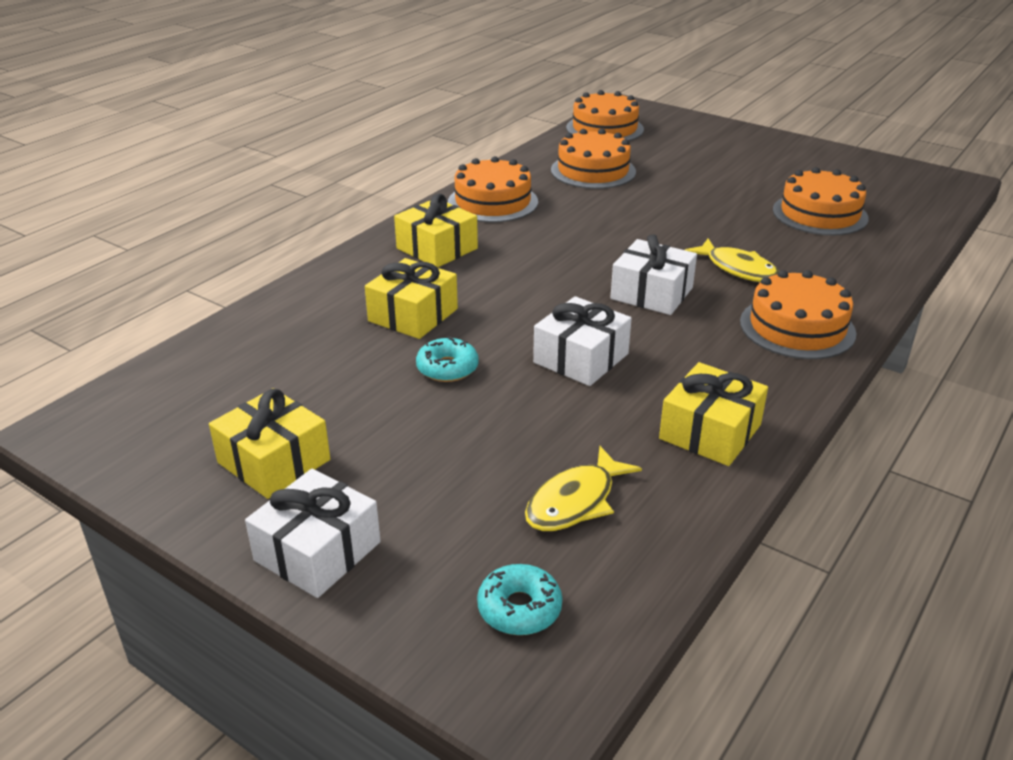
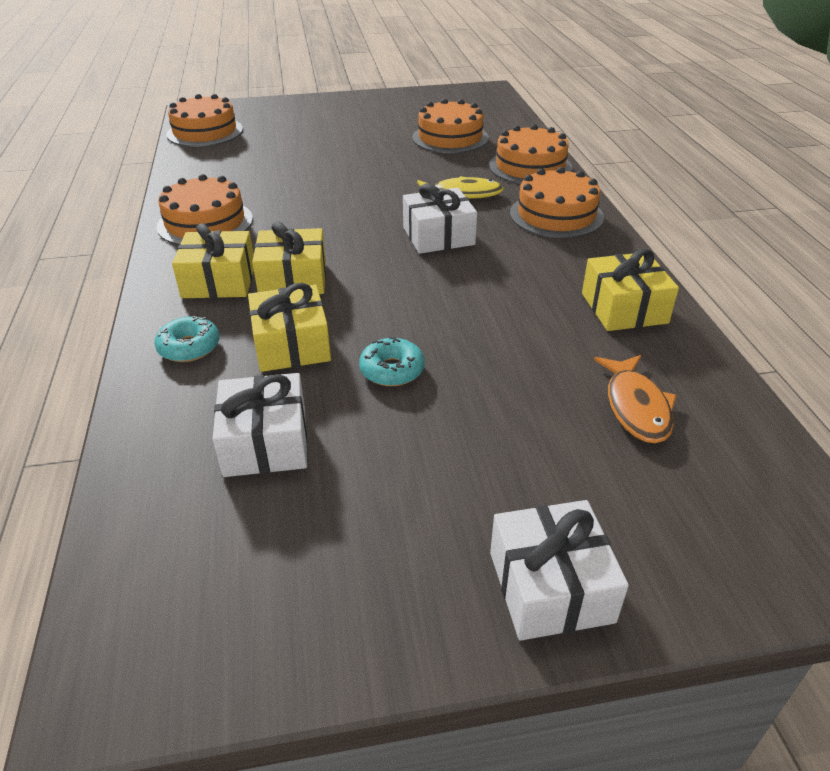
camera: 45 degrees left, 5 degrees up
(274, 461) = (385, 544): yellow gift -> yellow gift (293, 279)
(519, 608) = (733, 506): turquoise donut -> turquoise donut (189, 347)
(575, 501) = (636, 407): yellow fish -> orange fish
(581, 358) = (470, 306): white gift -> white gift (265, 442)
(593, 171) = (249, 166): orange cake -> orange cake (530, 167)

